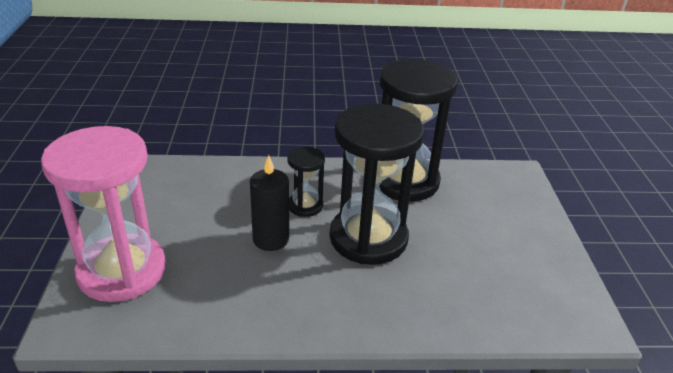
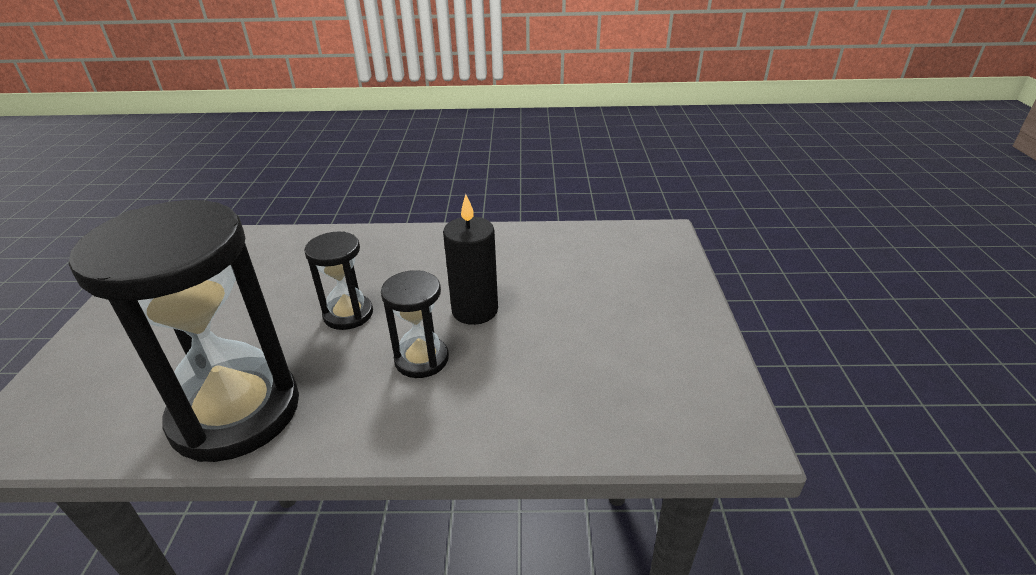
camera: 175 degrees left, 0 degrees up
(122, 271) = (639, 274): pink hourglass -> none
(368, 238) = (348, 314): black hourglass -> black hourglass, size x0.48

